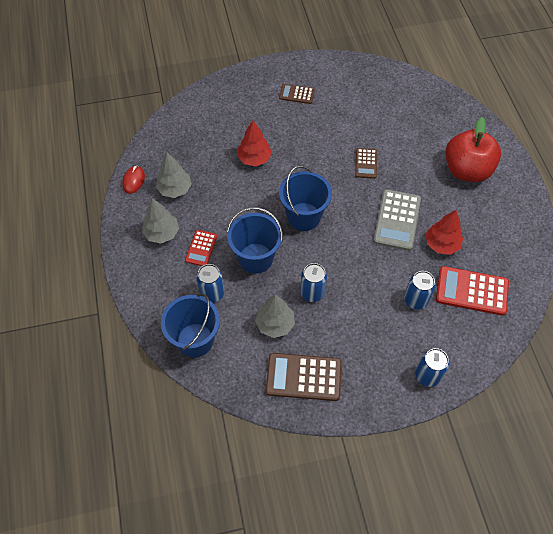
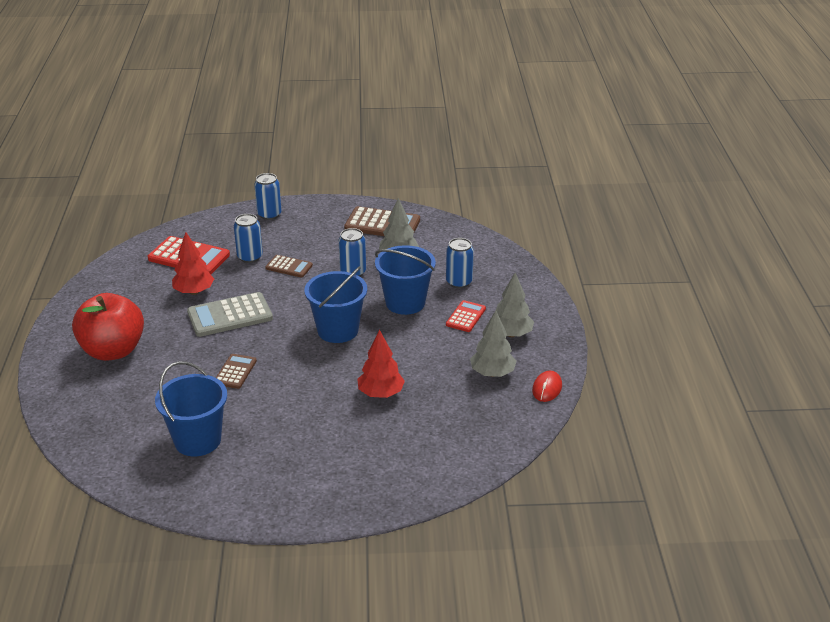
camera: 170 degrees left, 25 degrees down
(195, 340) = (481, 254): blue bucket -> blue bucket (197, 440)
(297, 94) = (291, 468): brown calculator -> brown calculator (289, 267)
(397, 220) = (230, 316): grey calculator -> grey calculator turned 135 degrees counterclockwise

